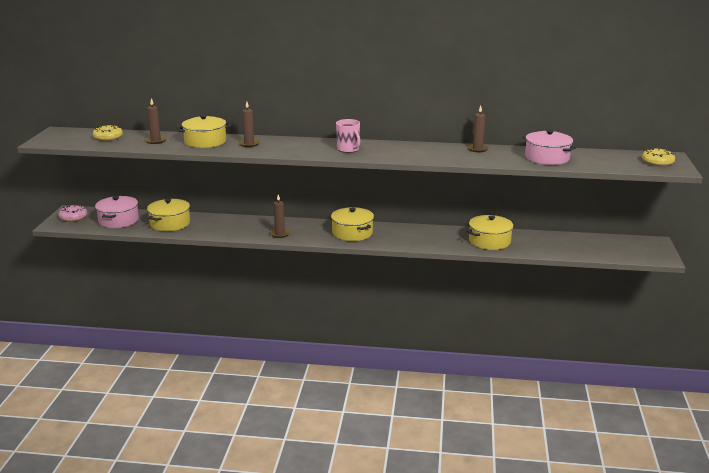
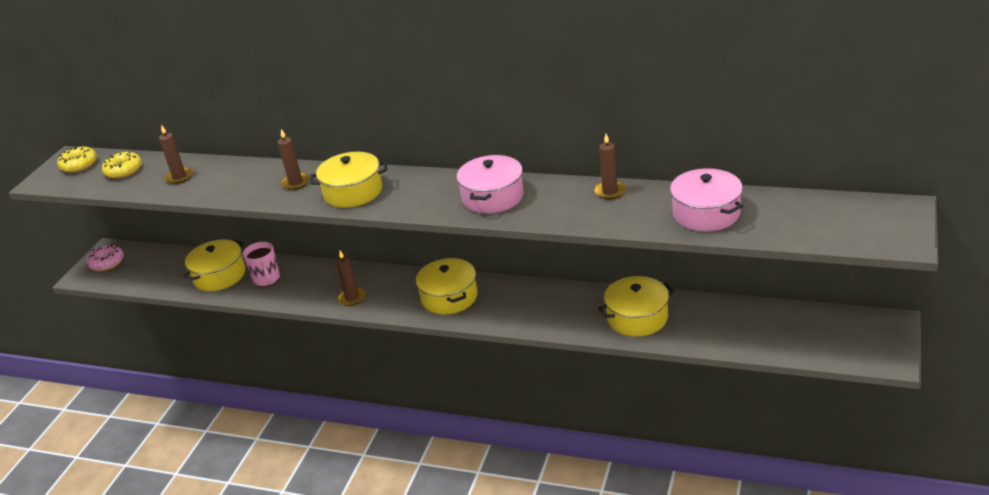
camera: 15 degrees right, 10 degrees up
(118, 220) = (159, 269): pink pot -> pink pot (493, 197)
(205, 142) = (241, 178): yellow pot -> yellow pot (353, 192)
(348, 150) = (424, 195): pink mug -> pink mug (267, 279)
(657, 162) = (878, 224): yellow donut -> yellow donut (79, 165)

